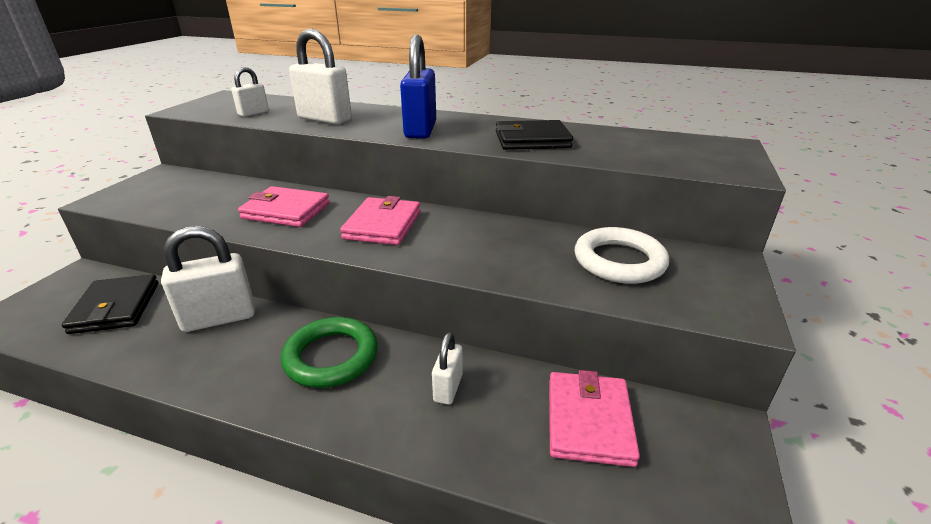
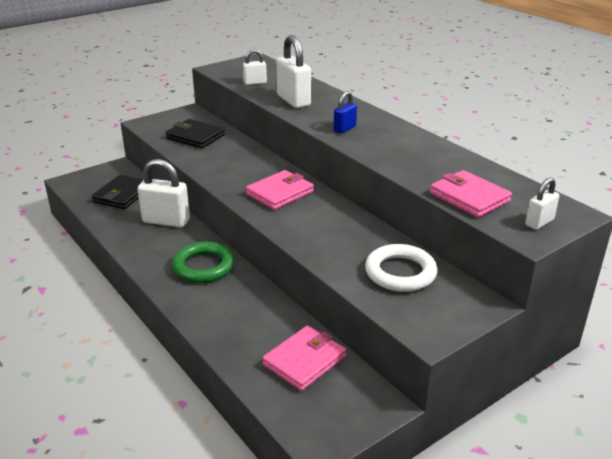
camera: 35 degrees right, 0 degrees up
(286, 211) = (234, 163): pink wallet -> pink wallet (469, 197)
(420, 130) = (344, 129): blue padlock -> blue padlock, size x0.55
(448, 388) = (247, 309): white padlock -> white padlock (539, 222)
(532, 140) = (412, 160): black wallet -> black wallet (195, 136)

